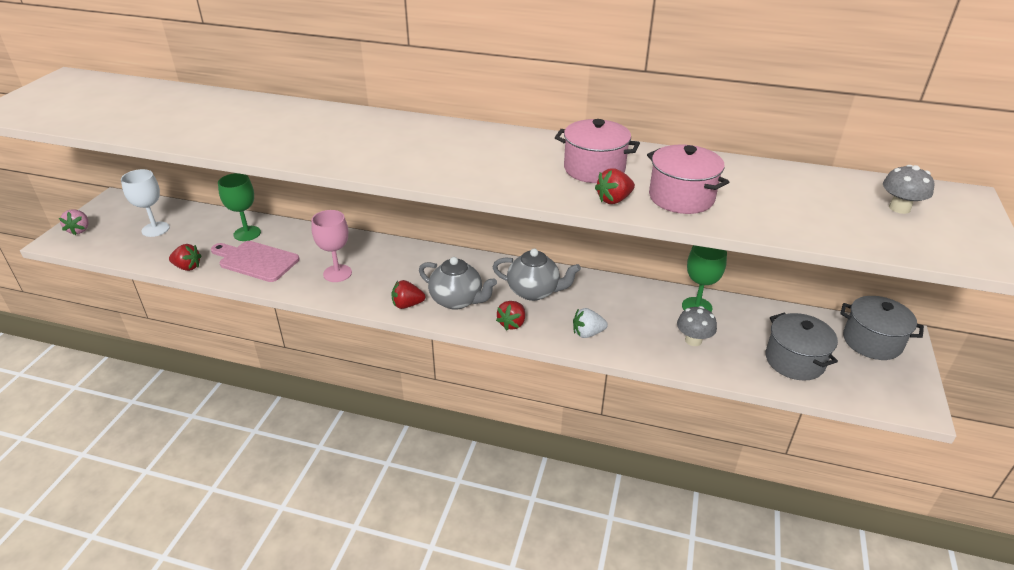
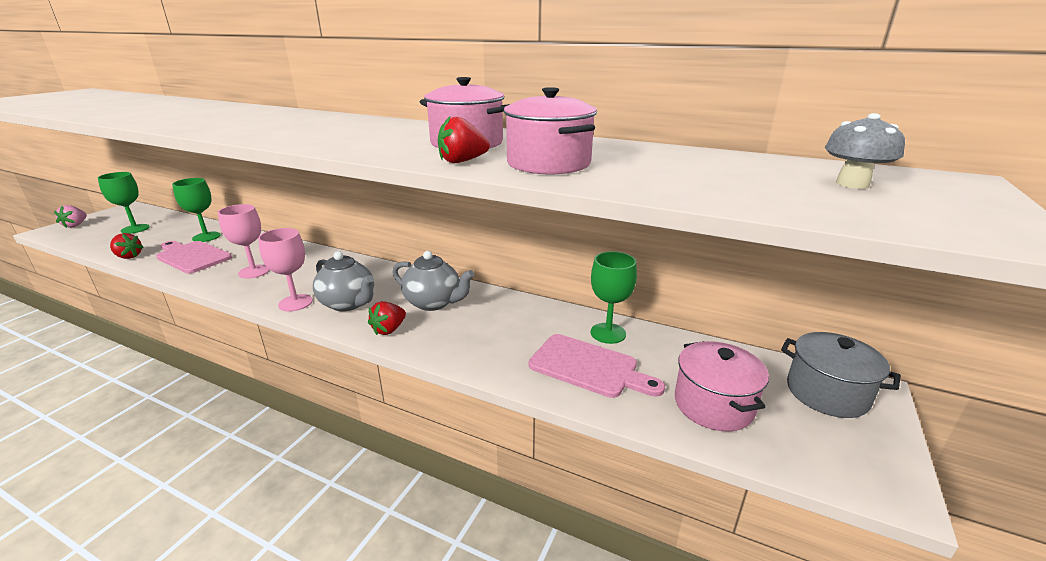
camera: 10 degrees right, 10 degrees down
(155, 229) = (135, 229): white goblet -> green goblet
(407, 305) = (295, 303): red strawberry -> pink goblet
(587, 333) = (466, 347): white strawberry -> none
(693, 340) = (588, 367): grey mushroom -> pink cutting board
(794, 361) = (713, 405): grey pot -> pink pot

